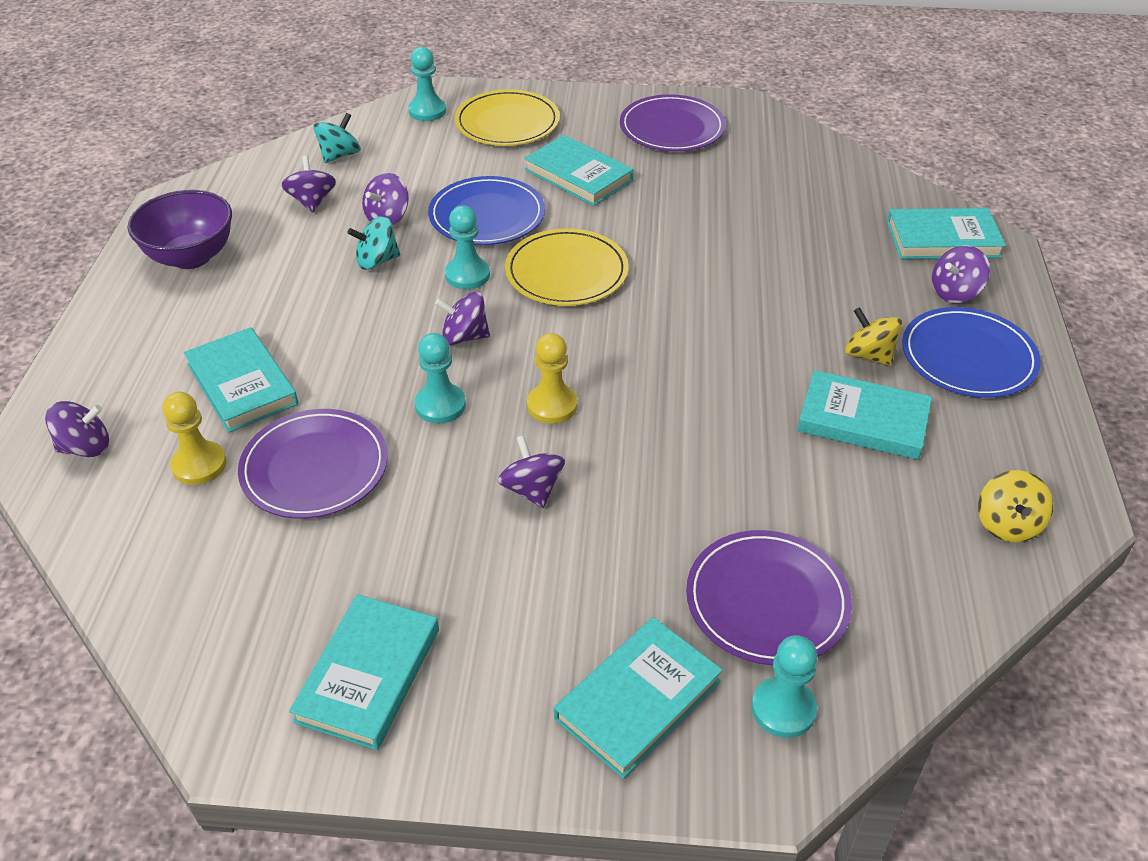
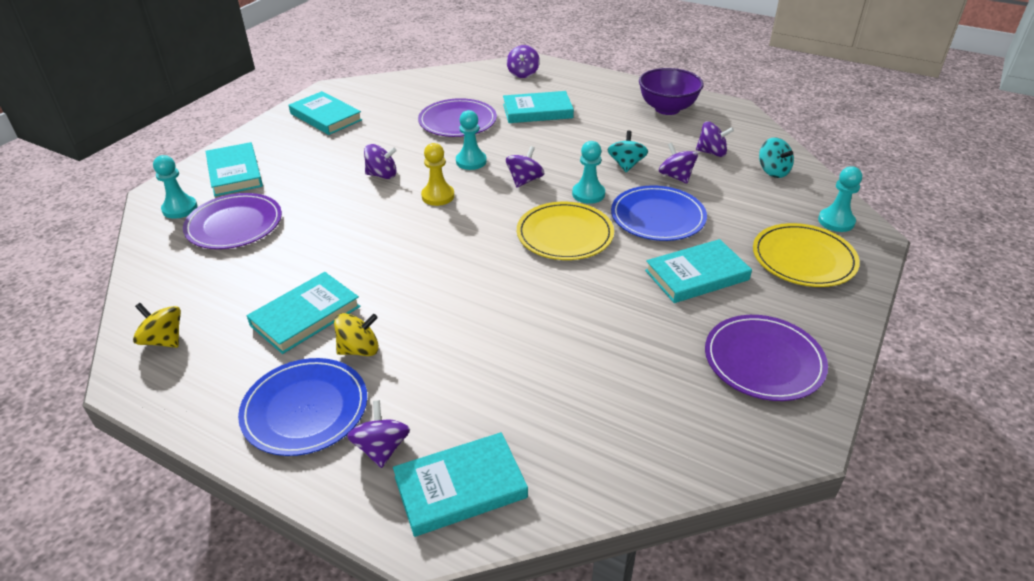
camera: 115 degrees right, 5 degrees down
(199, 465) = (487, 96): yellow pawn -> none
(943, 239) = (460, 487): turquoise book -> turquoise book turned 45 degrees clockwise

